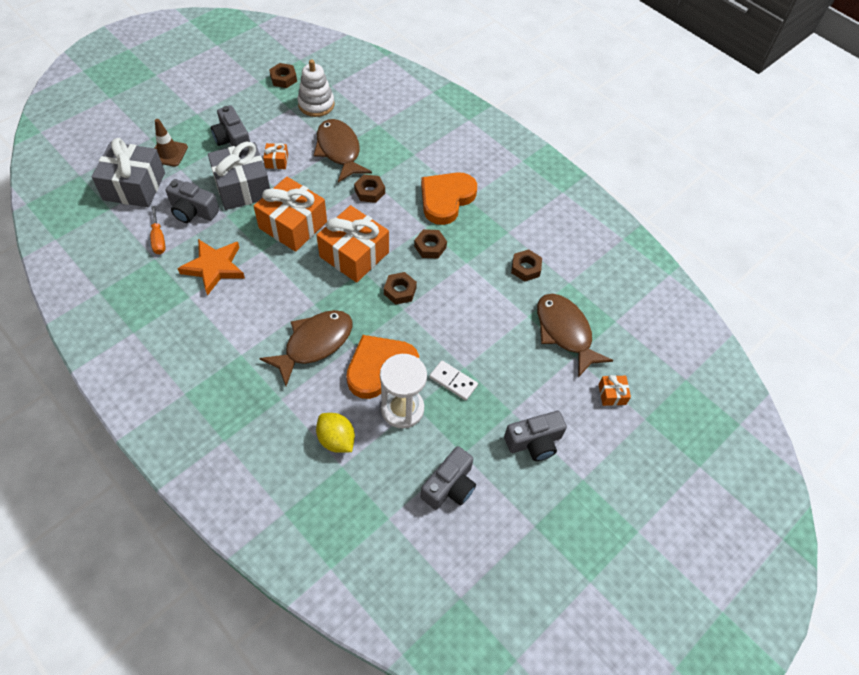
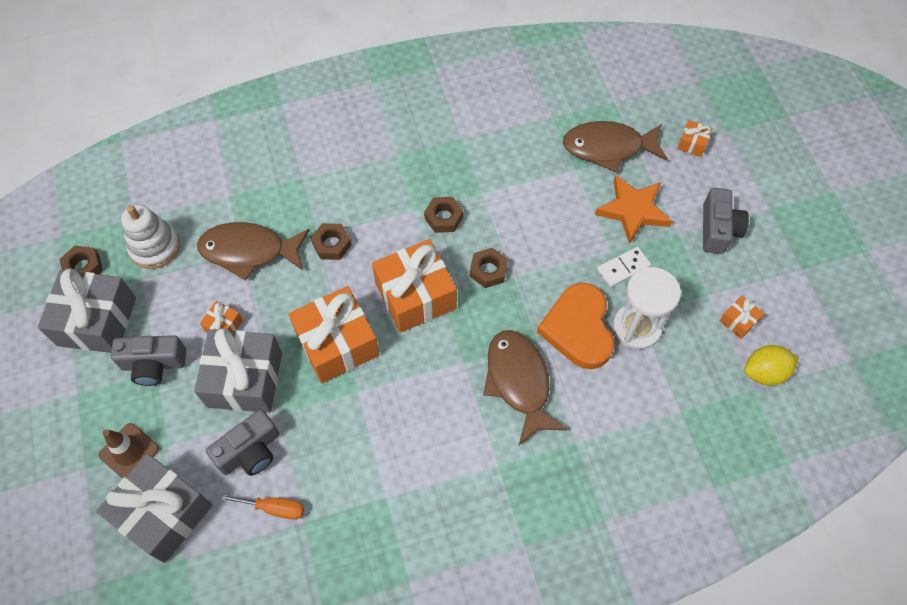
camera: 60 degrees left, 5 degrees up
(214, 267) = (355, 454): orange star -> orange star (633, 210)
(249, 101) = (97, 321): none -> grey gift
(336, 439) = (648, 404): yellow lemon -> yellow lemon (764, 372)
(446, 199) = (386, 175): orange heart -> none
(449, 486) = (738, 321): grey camera -> orange gift
(525, 268) = (516, 145): brown nut -> none

